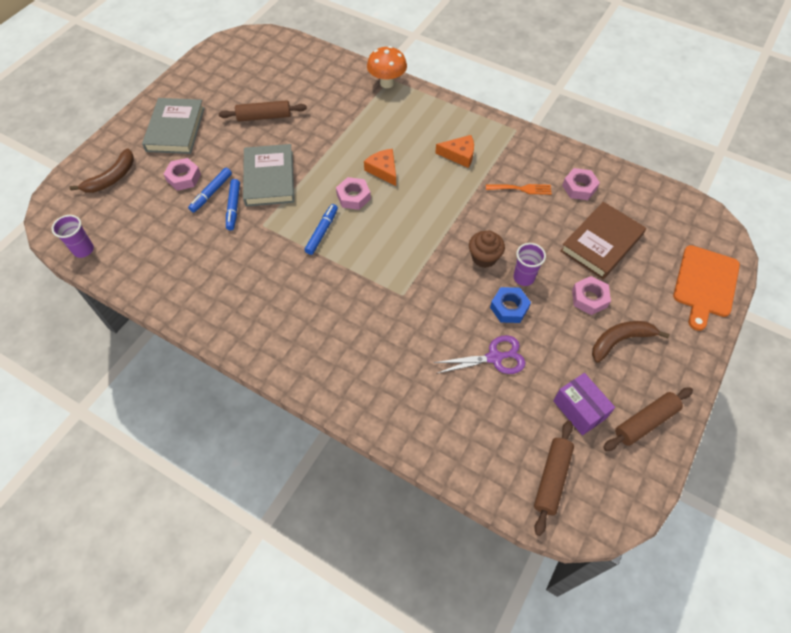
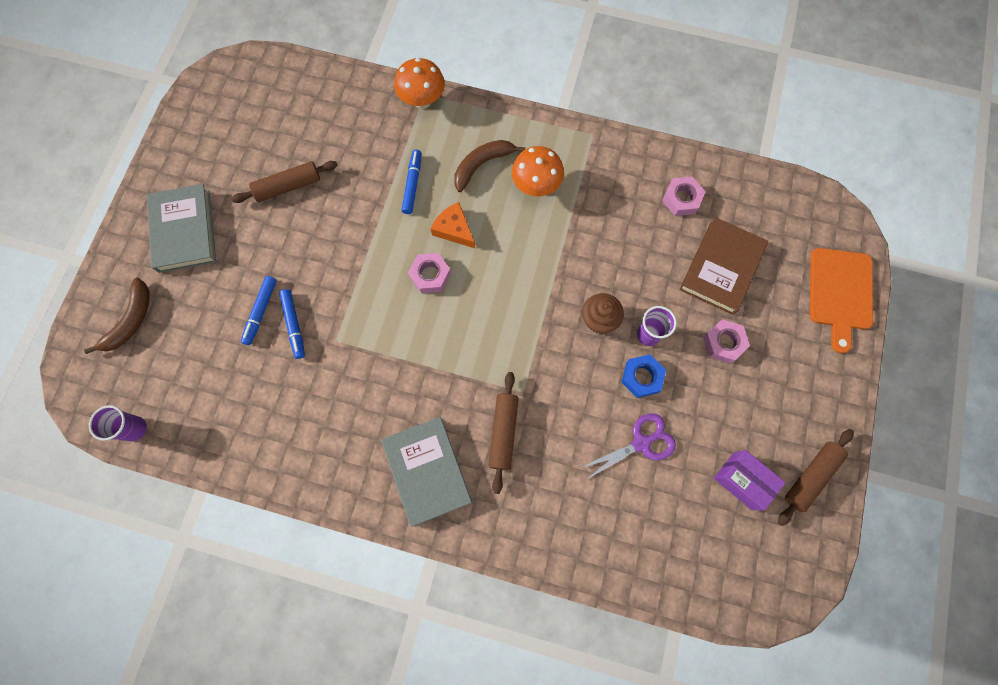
camera: 15 degrees left, 15 degrees up
(184, 177) = (219, 298): pink nut -> none
(269, 178) = (323, 274): grey book -> grey book (427, 471)
(322, 232) = (408, 332): blue marker -> blue marker (412, 184)
(459, 155) = (536, 186): orange cheese -> orange mushroom
(521, 189) = (618, 217): orange fork -> none
(551, 478) = (732, 567): brown rolling pin -> brown rolling pin (503, 432)
(620, 340) = (766, 387): brown banana -> brown banana (482, 165)

